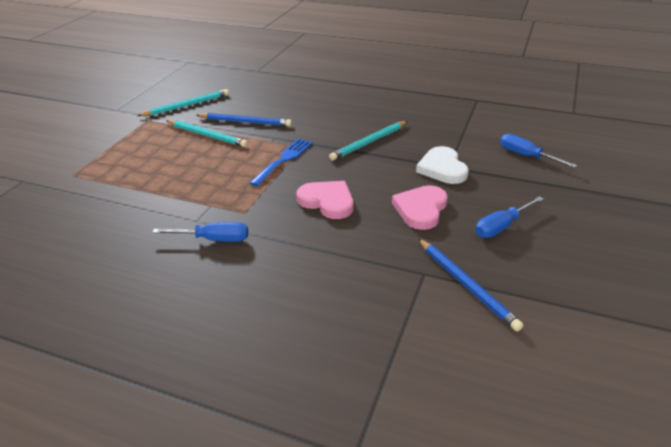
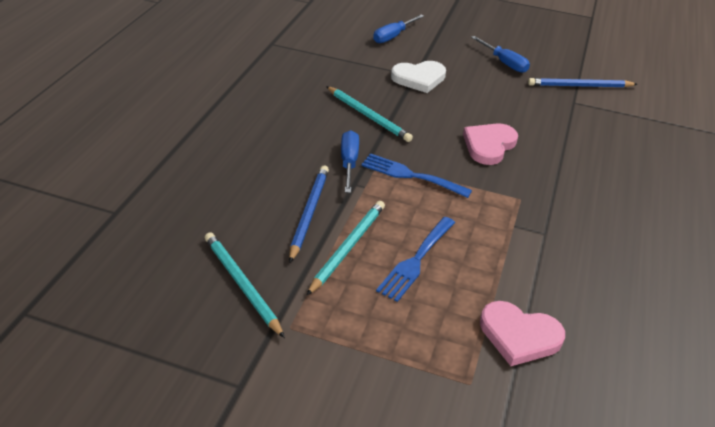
camera: 95 degrees left, 5 degrees up
(185, 159) = (416, 261): none -> blue fork
(214, 239) = (572, 216): blue screwdriver -> blue screwdriver (349, 162)
(421, 209) = (489, 96): pink heart -> pink heart (519, 335)
(466, 285) = (579, 86): blue pencil -> blue pencil turned 150 degrees counterclockwise

